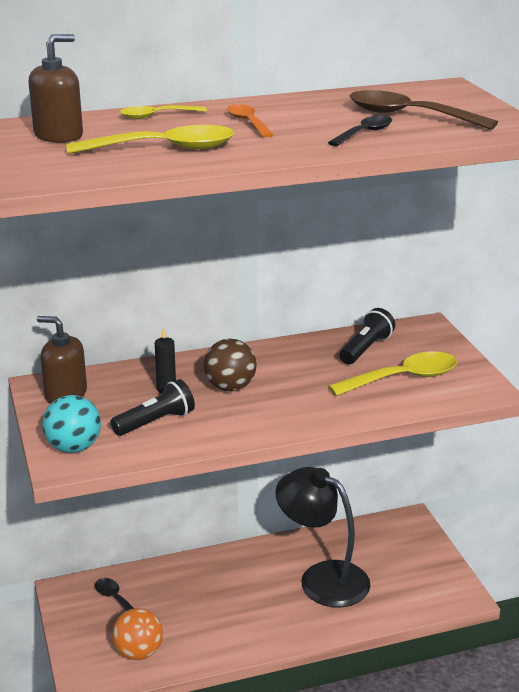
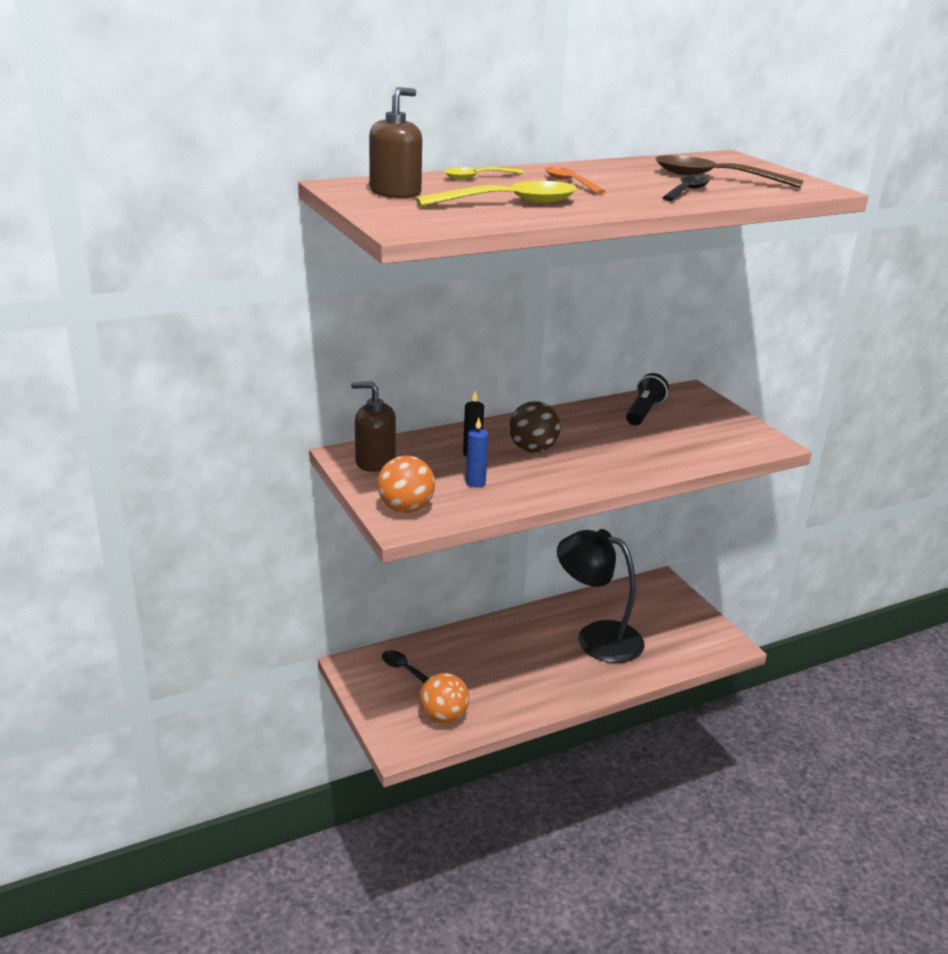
camera: 10 degrees left, 0 degrees up
(74, 447) = (406, 509): turquoise ball -> orange ball
(155, 422) = (475, 483): black flashlight -> blue candle
(403, 378) = (690, 436): yellow spoon -> none

